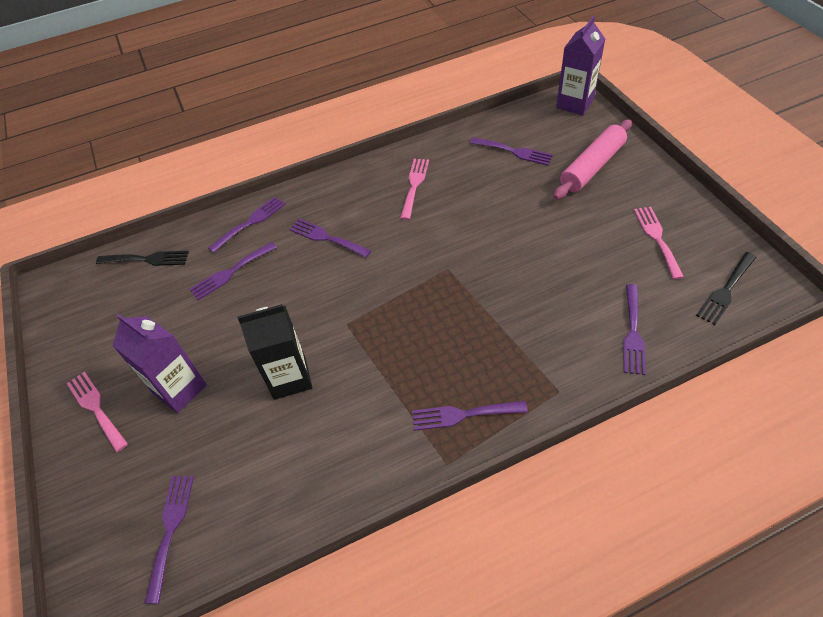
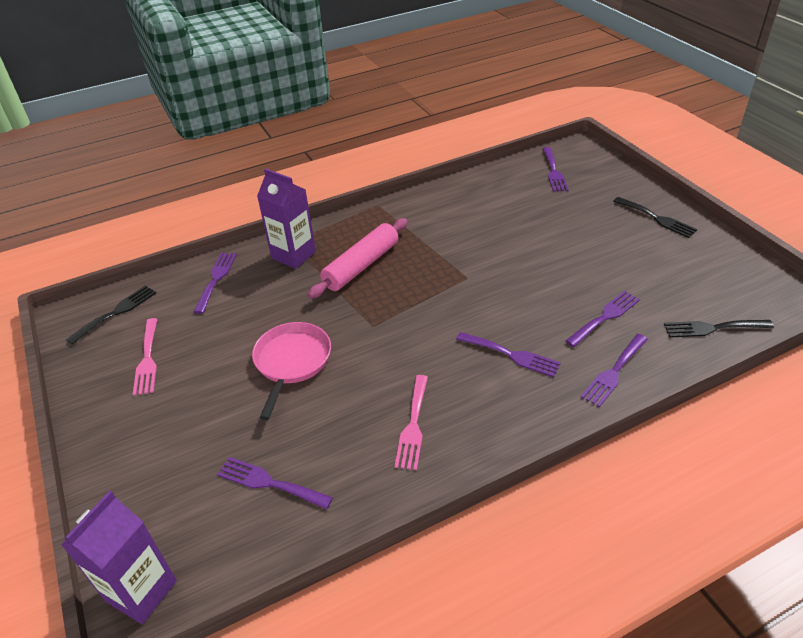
camera: 175 degrees right, 10 degrees down
(96, 408) = (657, 218): pink fork -> black fork
(180, 389) = (595, 231): purple carton -> purple carton (293, 255)
(290, 378) = (505, 241): black carton -> none
(463, 415) = (364, 227): purple fork -> none
(519, 234) = (292, 362): none -> pink pan
(592, 166) = (172, 455): pink rolling pin -> pink rolling pin (361, 266)

